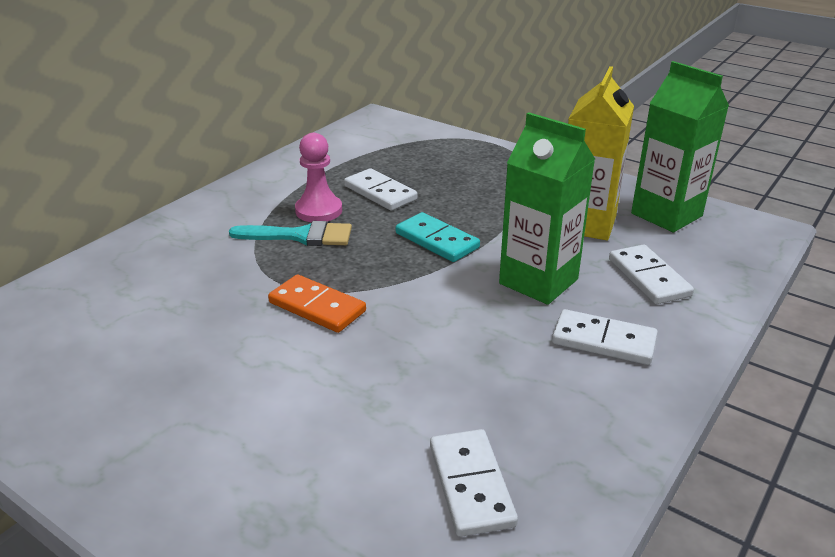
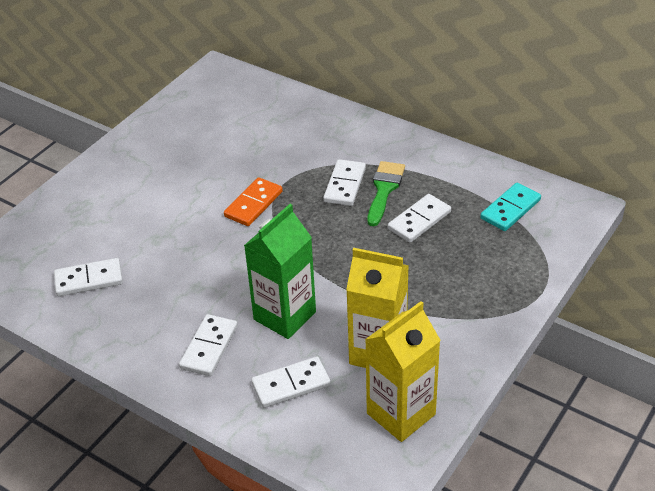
camera: 90 degrees right, 10 degrees up
(300, 236) = (344, 185): turquoise brush -> white domino
(319, 211) = (384, 189): pink pawn -> green brush
(436, 240) = (342, 257): turquoise domino -> turquoise domino (510, 209)
(666, 215) = (401, 414): green carton -> yellow carton

